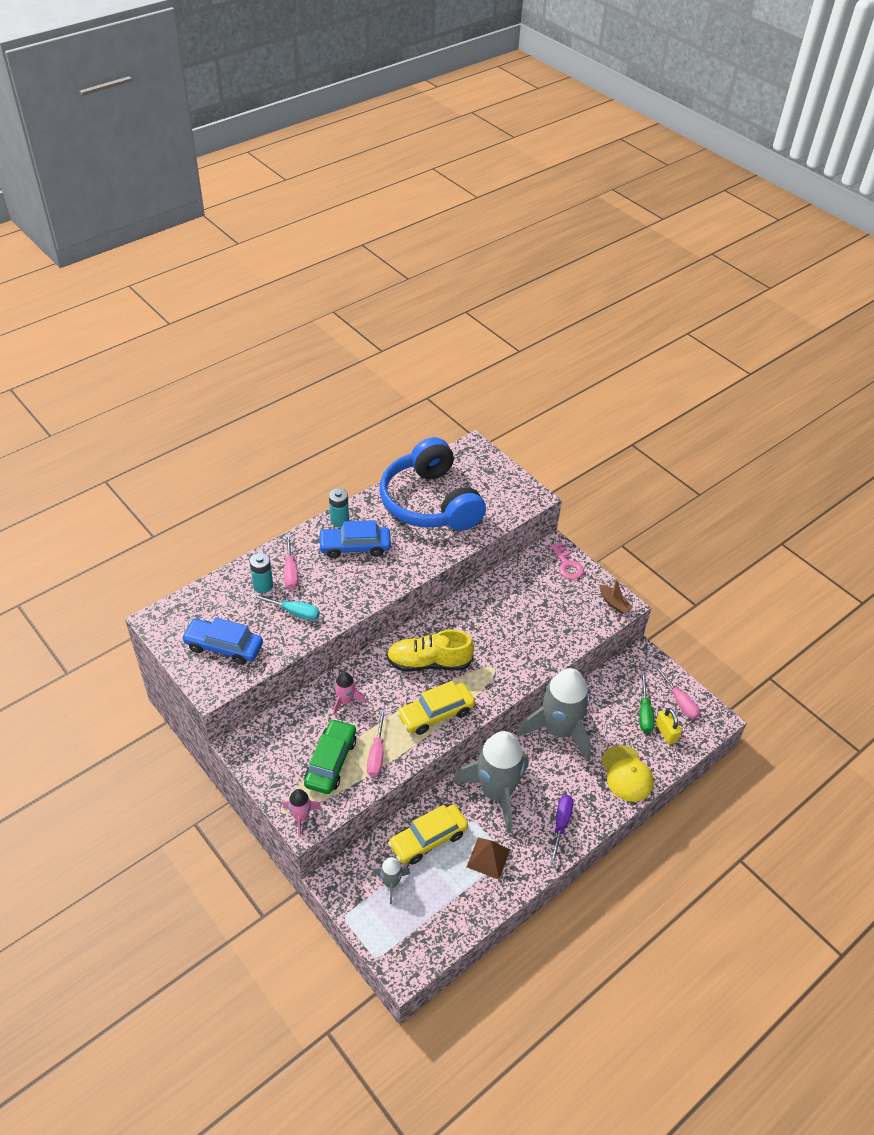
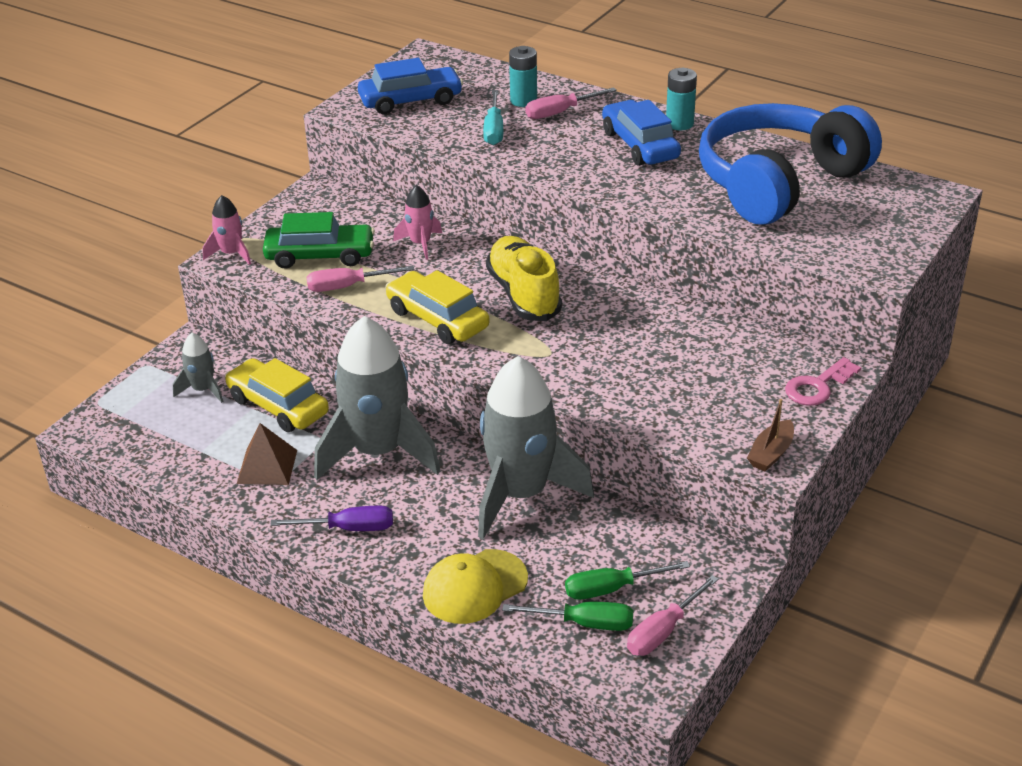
camera: 75 degrees right, 10 degrees down
(224, 646) = (410, 101): blue car -> blue car turned 75 degrees clockwise
(666, 732) = (584, 623): yellow padlock -> green screwdriver

